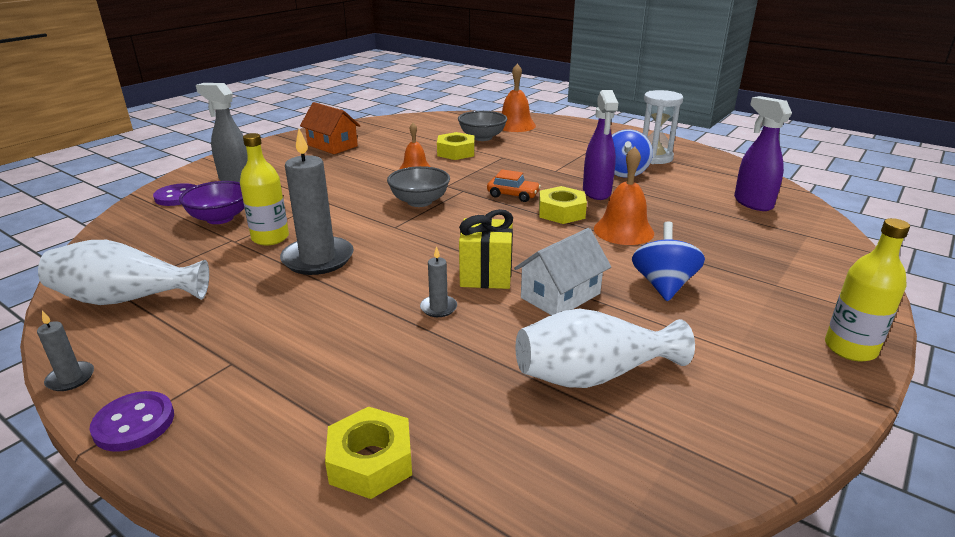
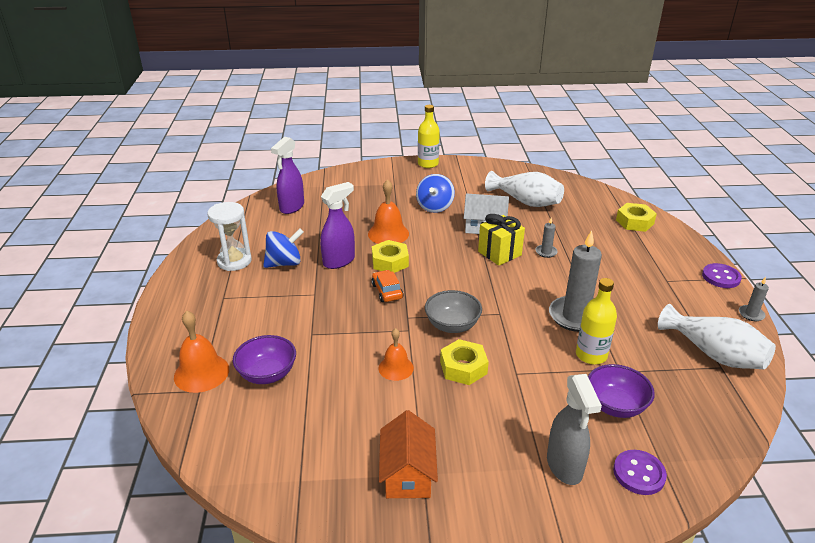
camera: 130 degrees left, 5 degrees up
(456, 152) = (329, 367): yellow nut -> yellow nut (463, 367)
(482, 137) = (267, 374): grey bowl -> purple bowl
(663, 285) = (435, 207): blue spinning top -> blue spinning top turned 45 degrees counterclockwise

